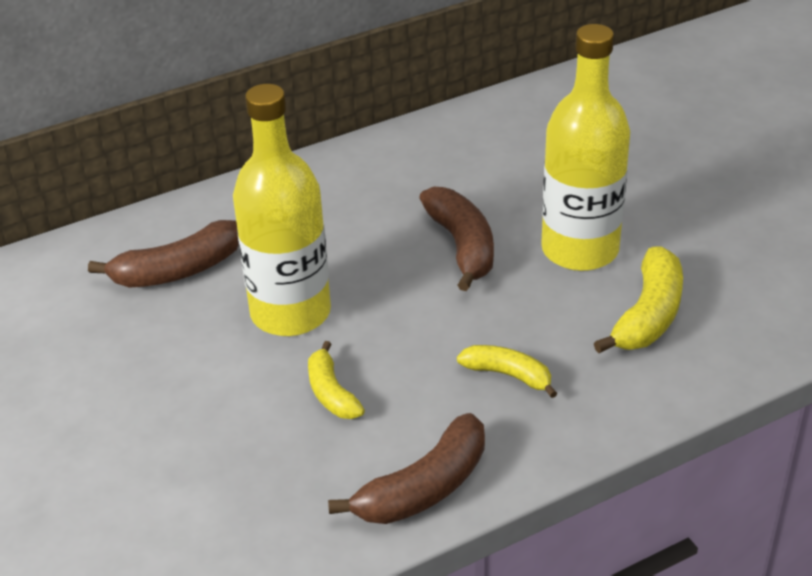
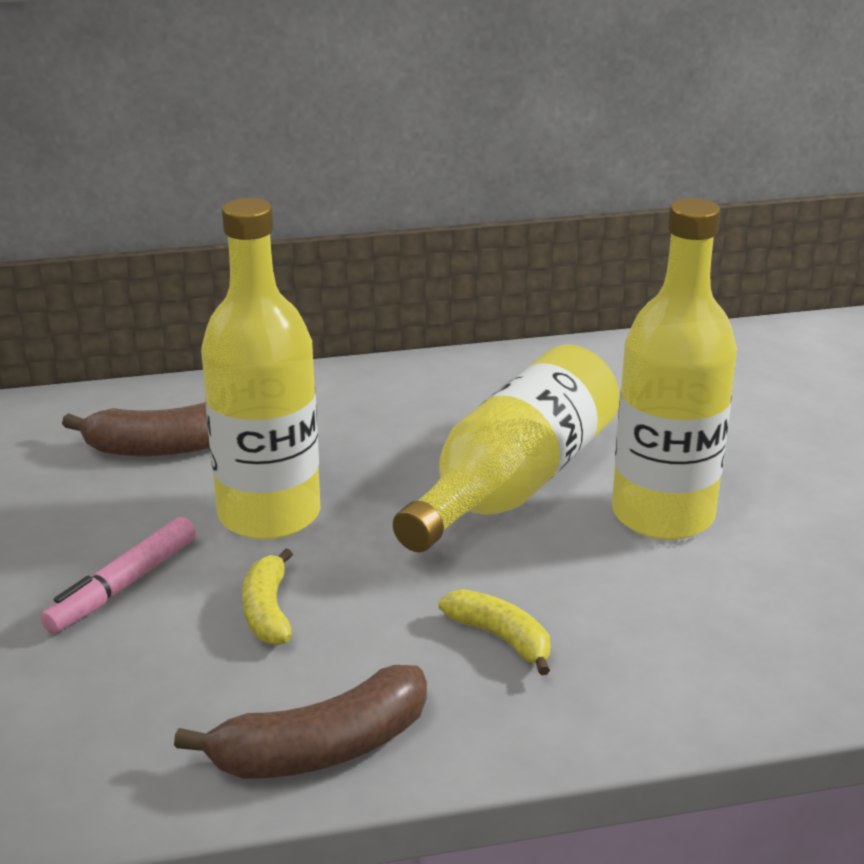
camera: 15 degrees right, 10 degrees down
(211, 397) = (123, 586): none -> pink marker
(462, 246) = (514, 484): brown banana -> yellow bottle
(648, 315) = (721, 606): yellow banana -> none

